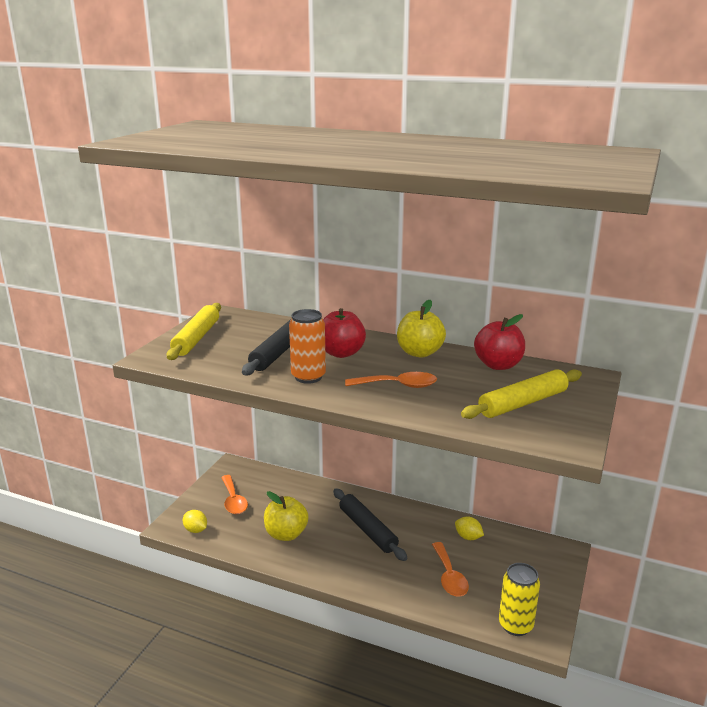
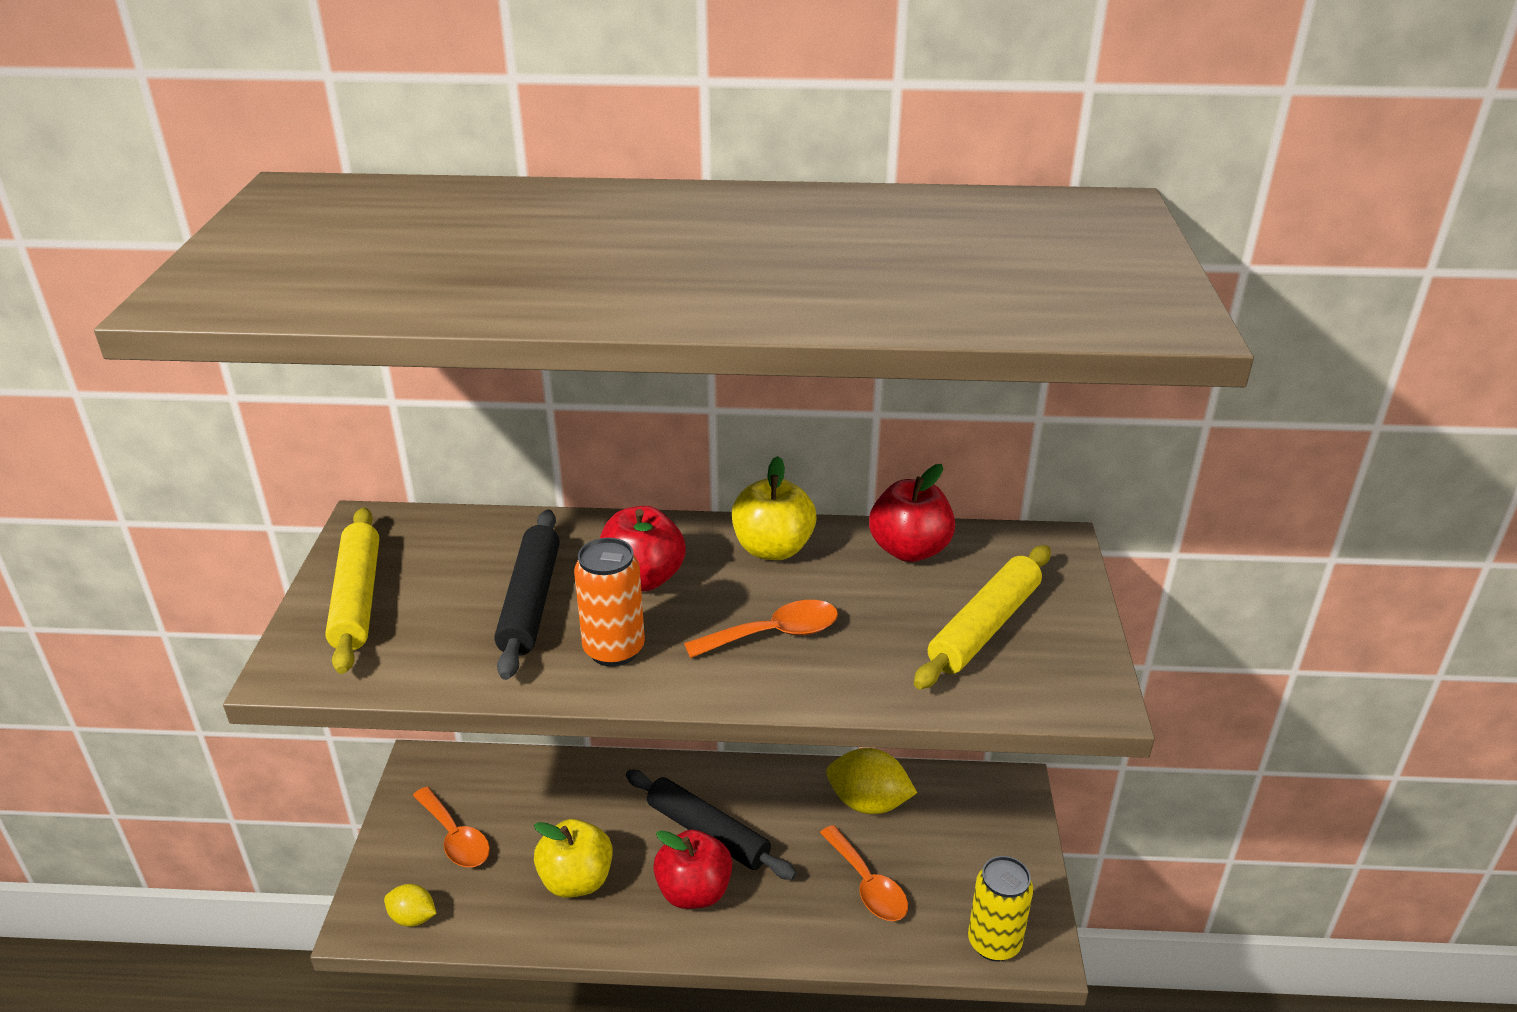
camera: 20 degrees left, 10 degrees up
(347, 555) = (694, 891): none -> red apple
(468, 537) = (868, 802): yellow lemon -> yellow lemon, size x1.74

